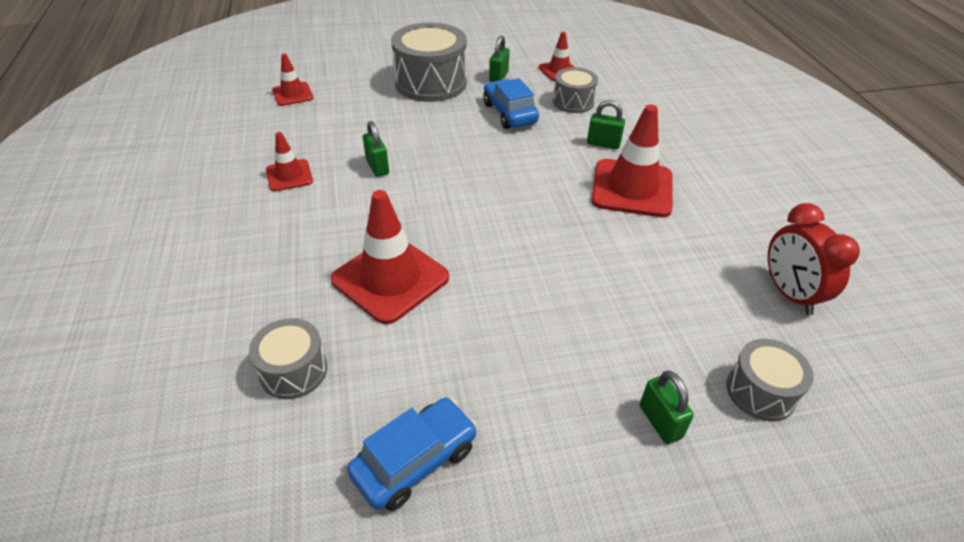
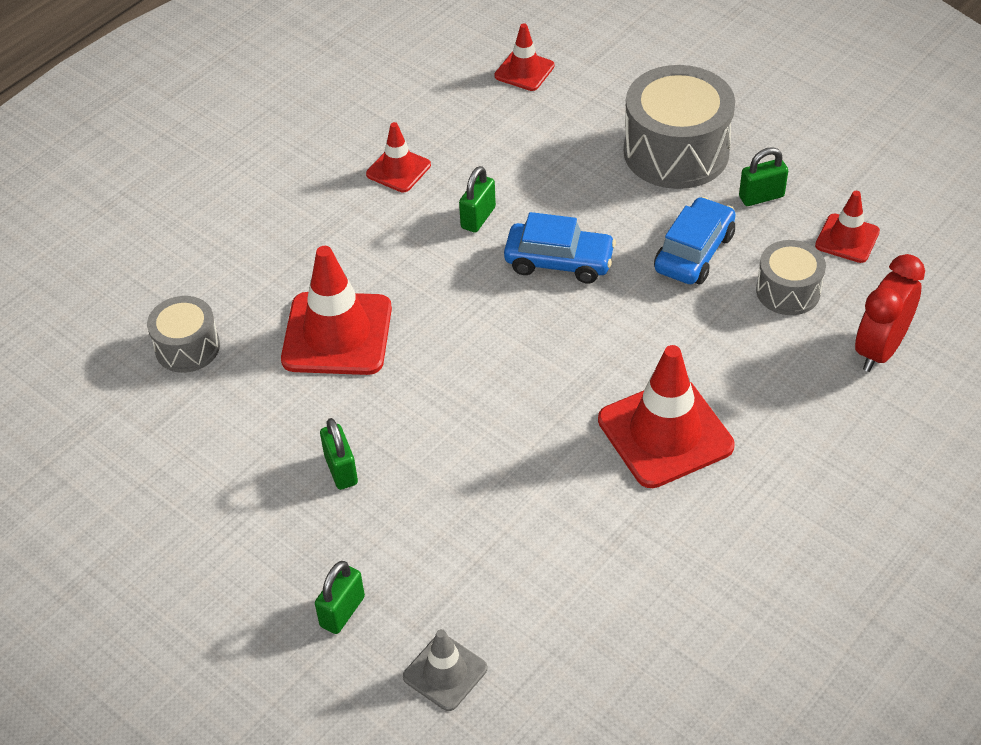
camera: 55 degrees right, 5 degrees up
(415, 460) = (171, 475): blue car -> blue car (559, 261)
(603, 144) = (727, 365): green padlock -> green padlock (341, 470)
(761, 391) = (445, 672): grey drum -> grey traffic cone
(789, 294) = (616, 647): red clock -> red clock (880, 349)

